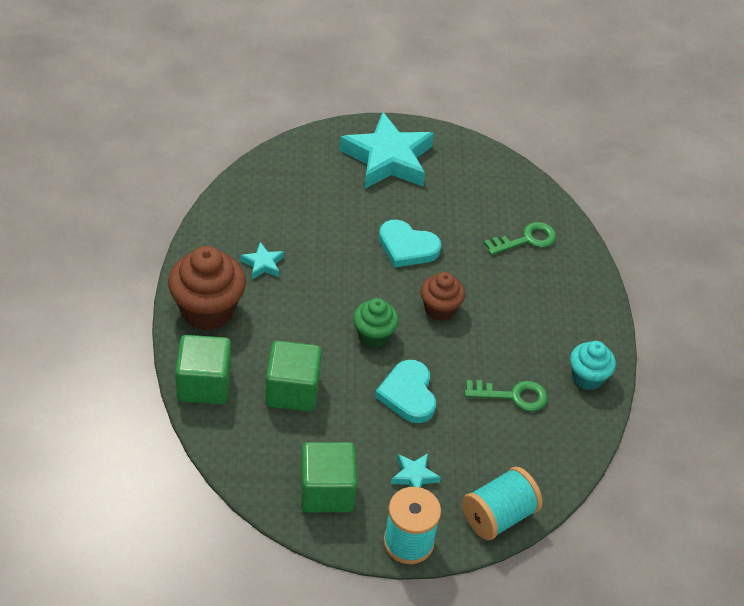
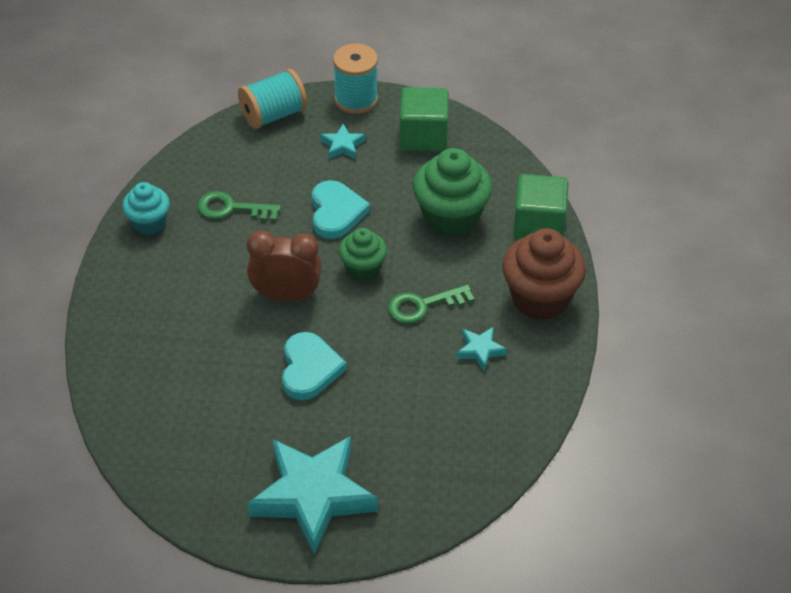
camera: 170 degrees left, 0 degrees up
(292, 391) = (451, 218): green cube -> green cupcake
(407, 247) = (309, 369): turquoise heart -> turquoise heart turned 60 degrees clockwise
(439, 309) = (286, 295): brown cupcake -> brown clock
(526, 239) = (162, 376): green key -> green key (423, 306)

